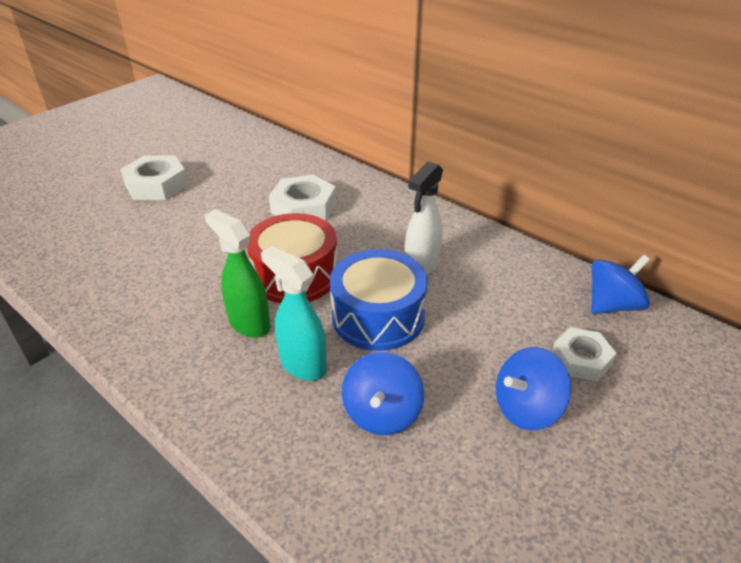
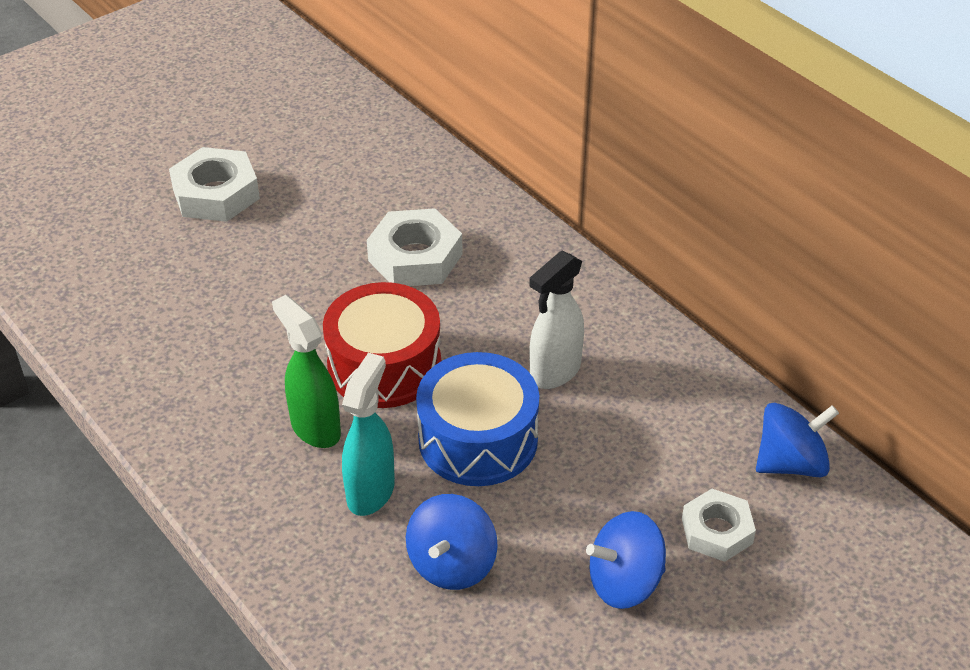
camera: 10 degrees right, 5 degrees up
(302, 365) = (371, 491): turquoise spray bottle -> turquoise spray bottle turned 60 degrees clockwise

